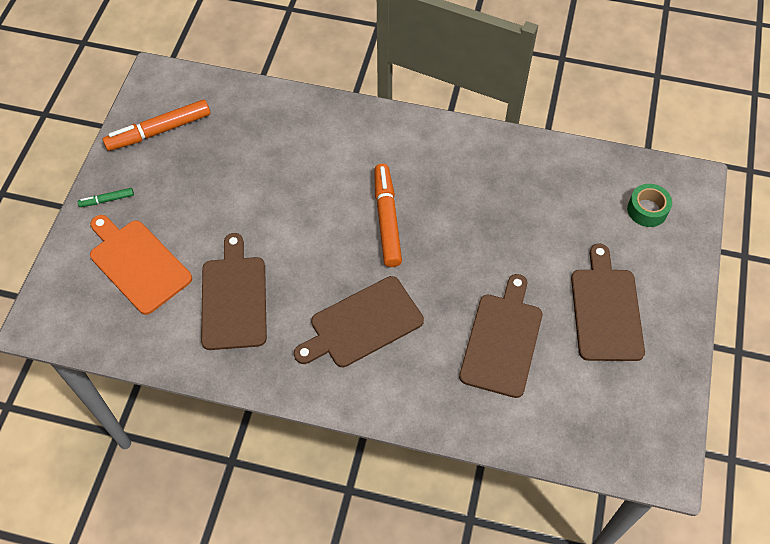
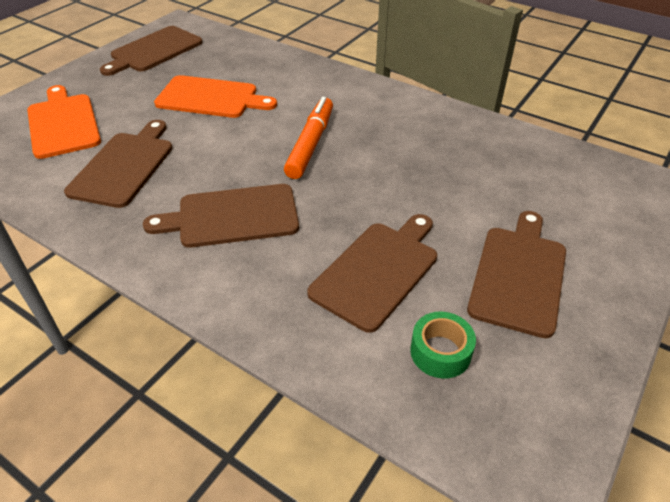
camera: 20 degrees right, 15 degrees down
(107, 200) = (76, 80): green marker -> none
(159, 131) = (154, 50): orange marker -> brown cutting board
(261, 185) = (211, 98): none -> orange cutting board
(647, 210) = (602, 199): green tape -> green tape (440, 352)

